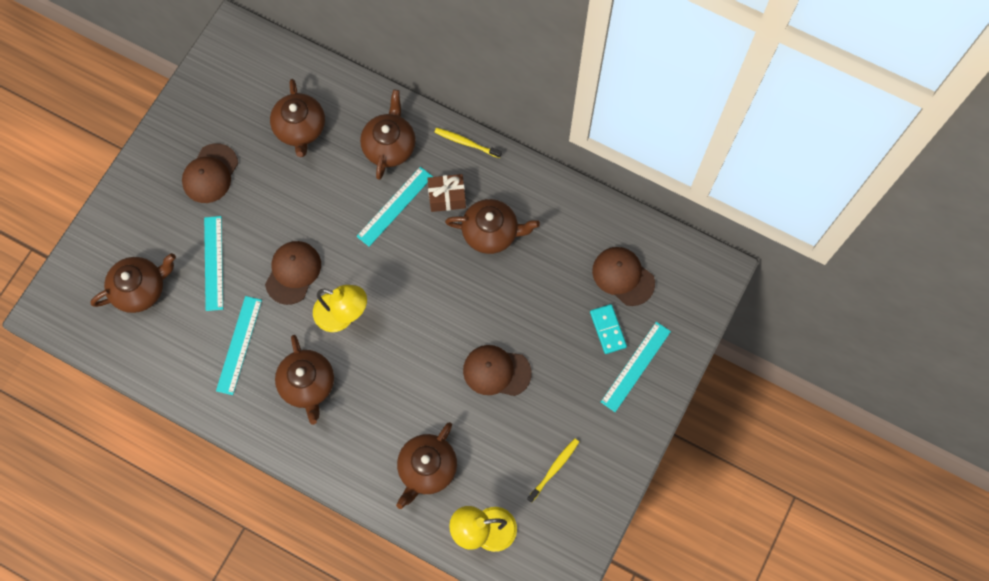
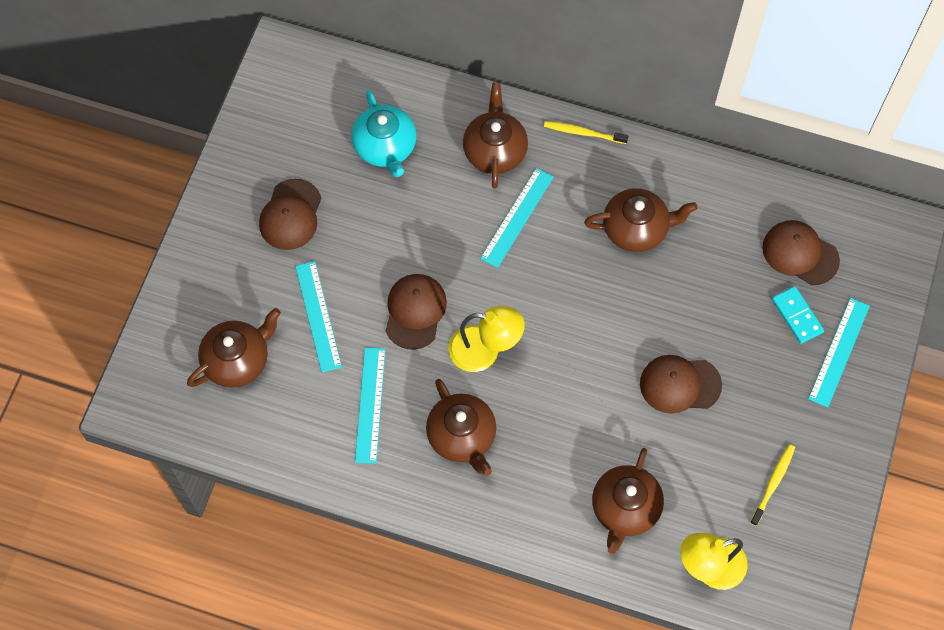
camera: 10 degrees left, 5 degrees down
(300, 128) = (385, 147): brown teapot -> turquoise teapot
(447, 197) = (575, 197): brown gift -> none

